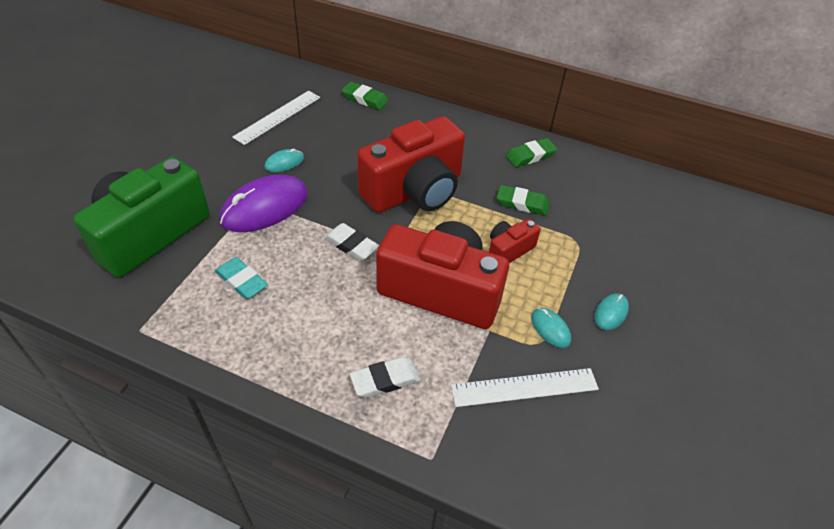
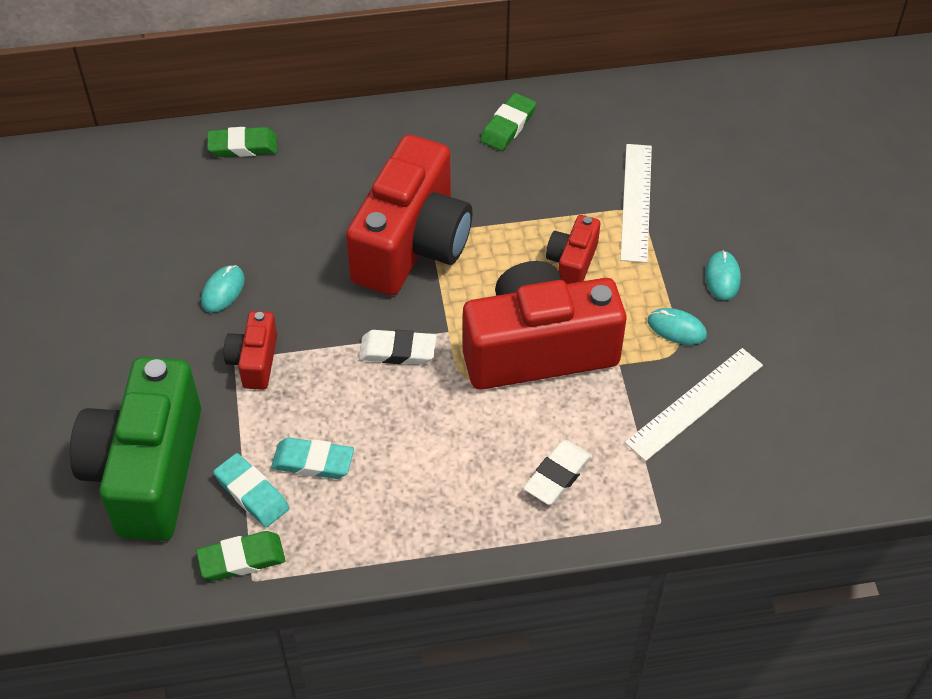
camera: 30 degrees left, 5 degrees up
(190, 279) = (252, 493): none -> turquoise eraser
(264, 207) = (254, 361): purple mouse -> red camera
(278, 117) = (153, 231): white ruler -> white ruler (636, 202)
(522, 203) = (544, 195): green eraser -> green eraser (241, 559)

